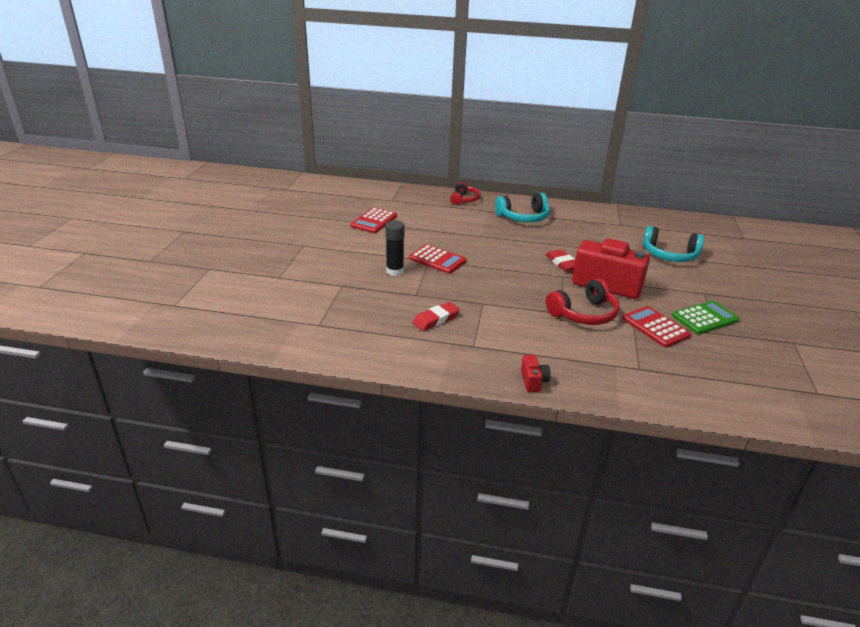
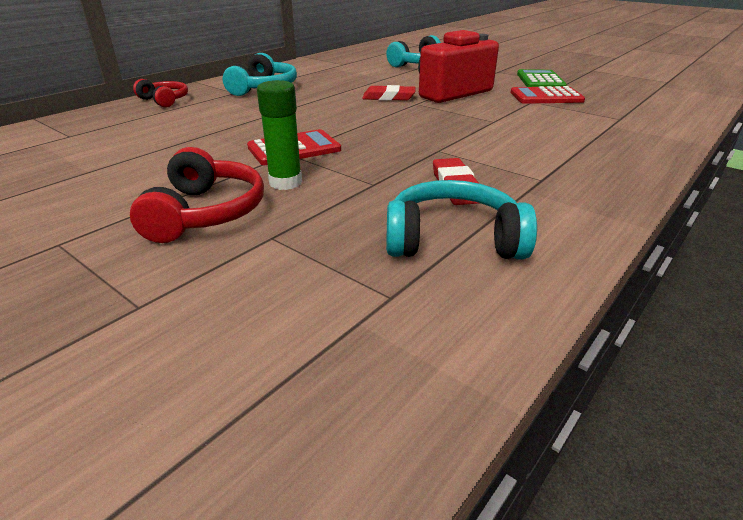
camera: 60 degrees left, 0 degrees up
(374, 221) = (104, 162): red calculator -> none
(376, 330) = (453, 239): none -> turquoise headphones
(395, 271) = (285, 182): black glue stick -> green glue stick
(533, 381) = (637, 166): red camera -> none
(584, 314) = (502, 113): red headphones -> red headphones (206, 213)

